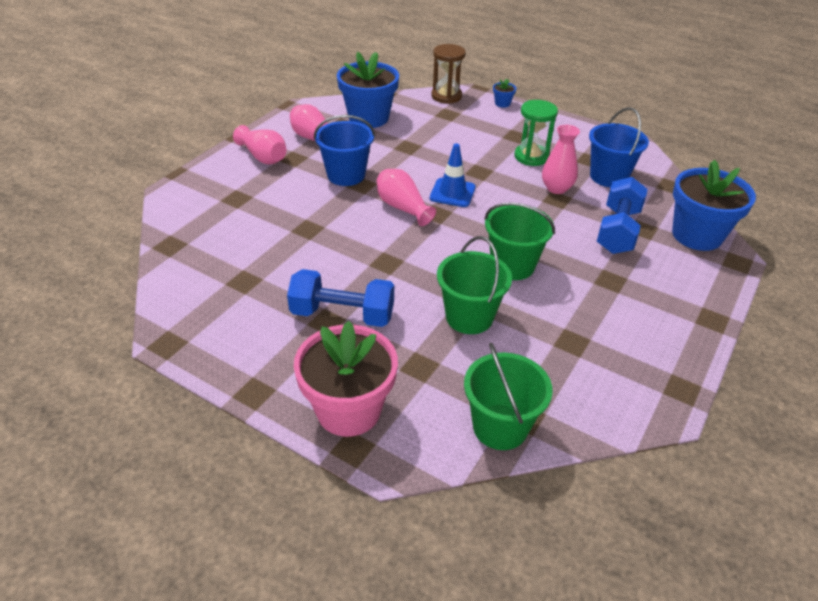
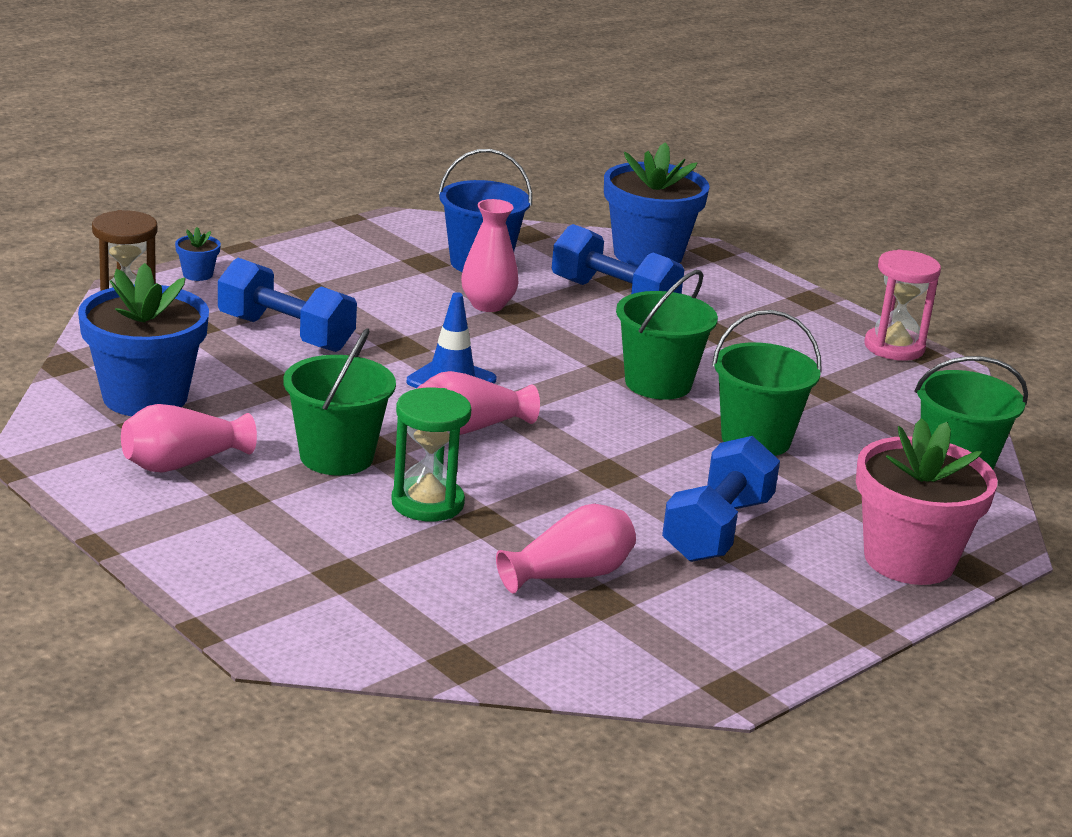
camera: 75 degrees left, 15 degrees down
(263, 157) = (210, 526): pink vase -> pink vase (570, 575)
(346, 175) = (336, 457): blue bucket -> green bucket
(462, 137) = (286, 333): none -> blue dumbbell
(531, 157) = (388, 298): green hourglass -> green hourglass (427, 503)
(675, 374) = (894, 347): none -> pink hourglass

